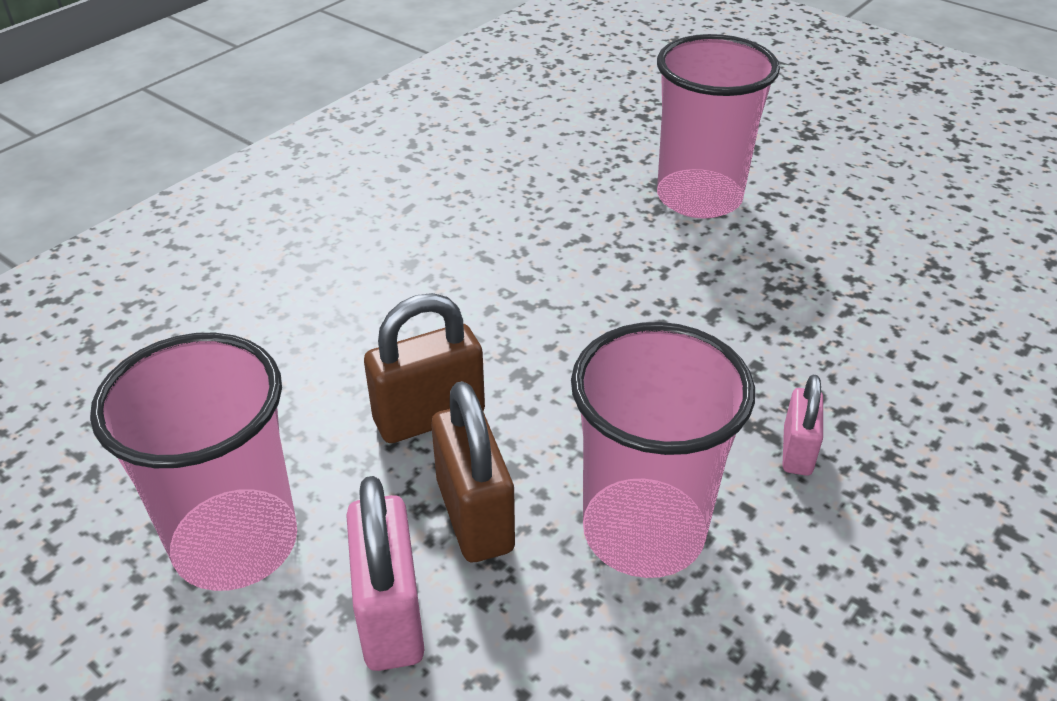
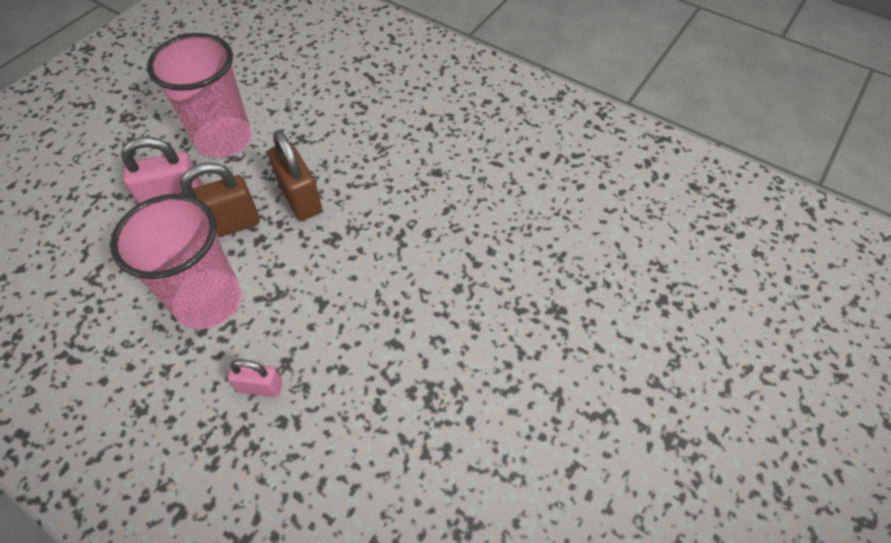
camera: 85 degrees right, 15 degrees up
(699, 197) = (541, 340): pink cup -> none

